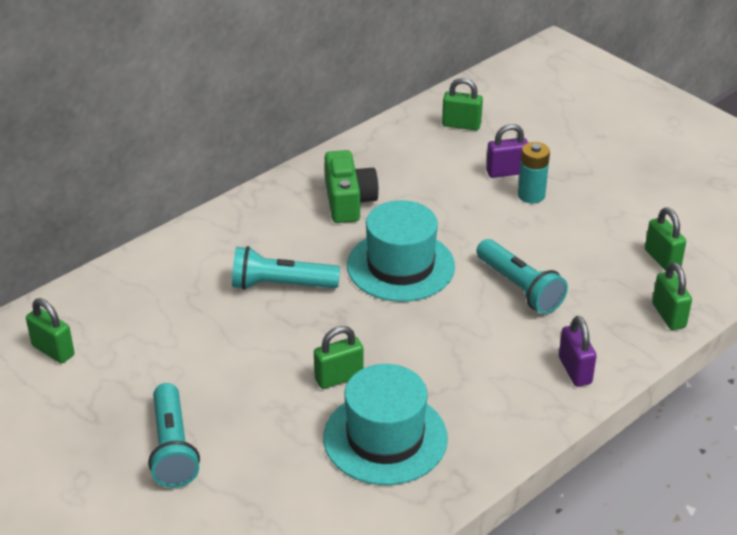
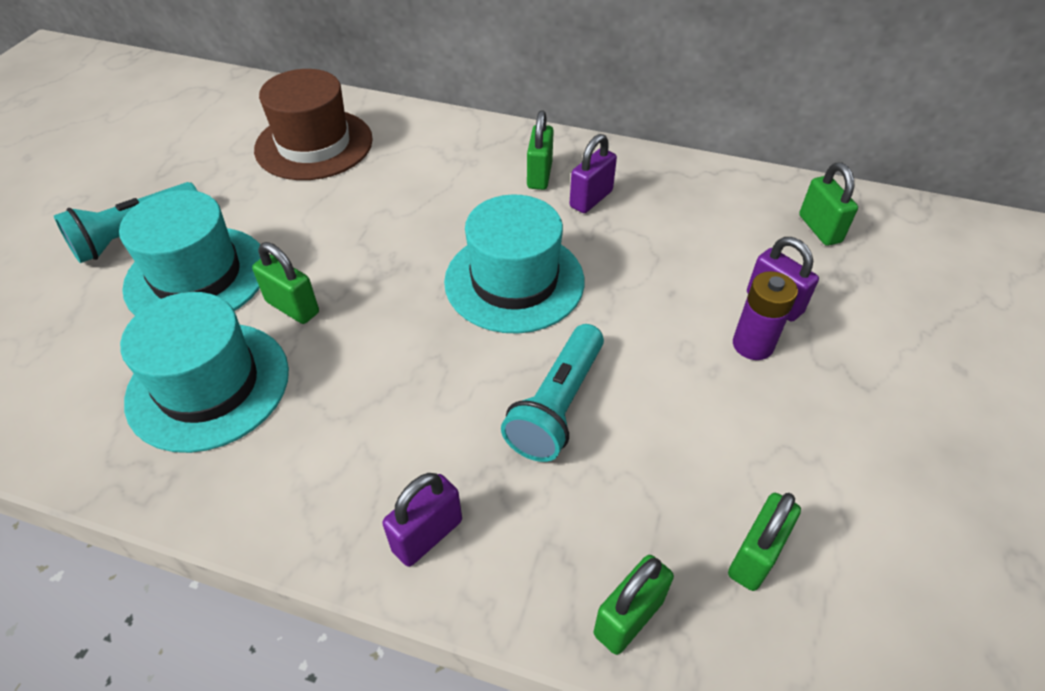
camera: 60 degrees right, 10 degrees up
(53, 350) = (239, 118): green padlock -> green padlock (539, 175)
(143, 315) = (314, 144): none -> brown hat
(259, 421) = (197, 276): none -> turquoise hat
(281, 285) = (416, 208): turquoise flashlight -> none
(348, 201) = (591, 199): green camera -> purple padlock
(531, 195) = (752, 345): turquoise battery -> purple battery

